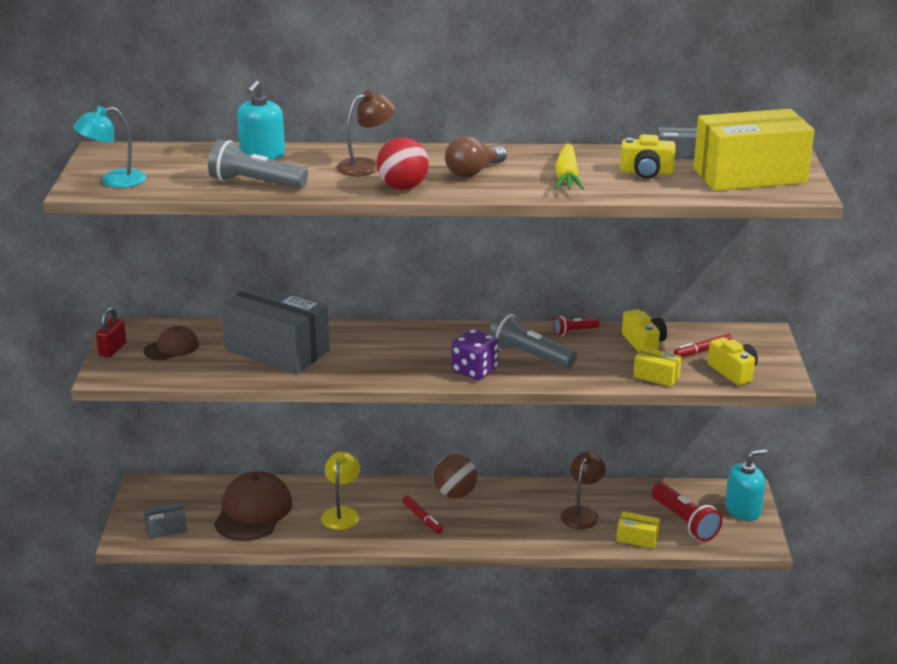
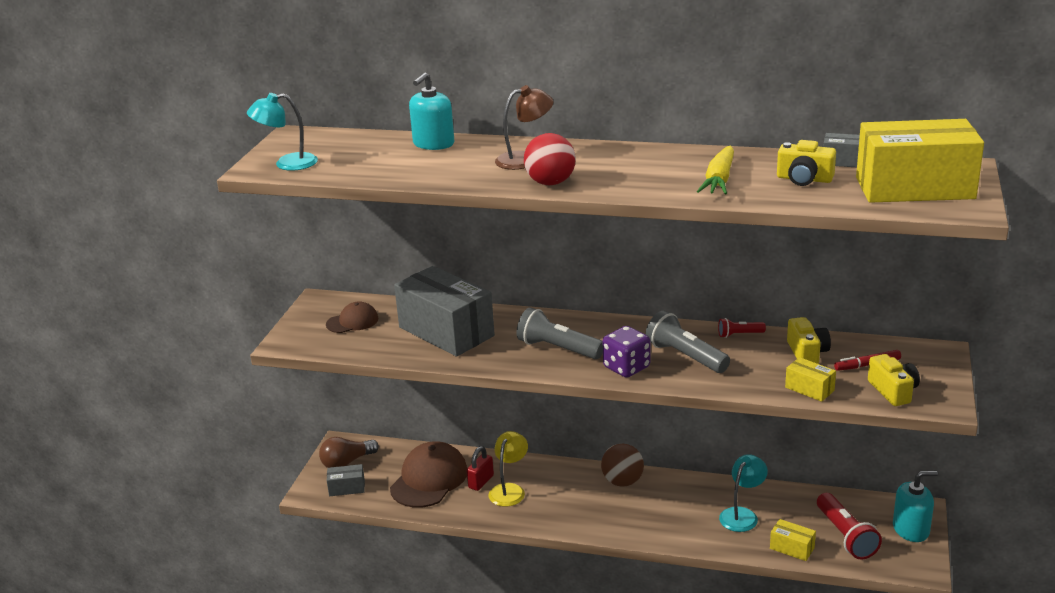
camera: 15 degrees right, 0 degrees up
(112, 349) = (300, 319): red padlock -> red padlock (481, 482)
(255, 183) = (413, 172): grey flashlight -> grey flashlight (558, 348)
(422, 518) = (584, 503): red marker -> none
(474, 172) = (627, 170): brown light bulb -> brown light bulb (347, 462)
(582, 513) = (742, 515): brown lamp -> turquoise lamp

